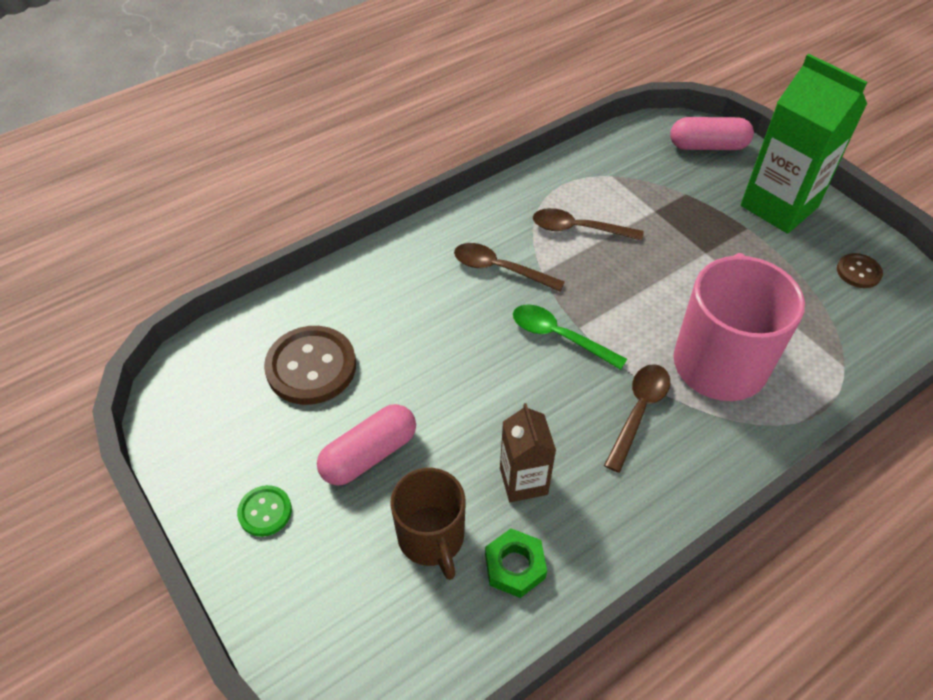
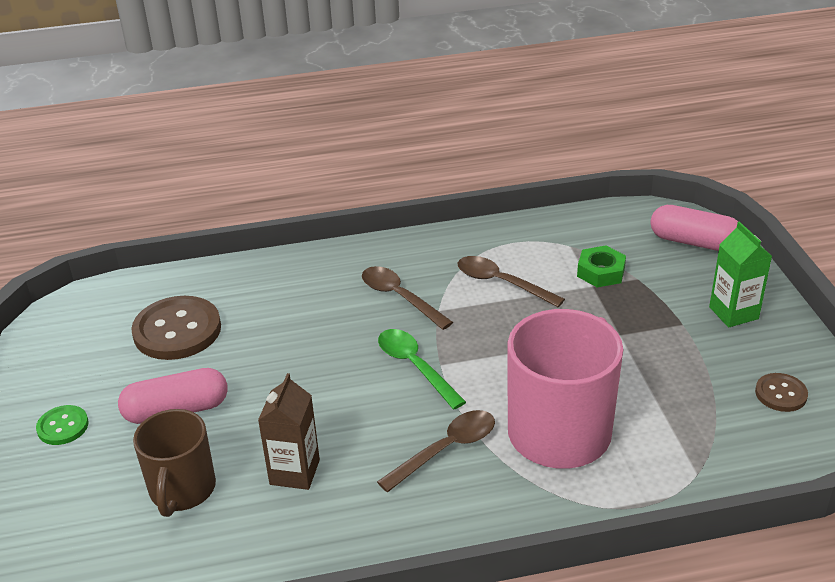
camera: 25 degrees right, 15 degrees down
(514, 566) = (237, 536): green nut -> green nut (600, 272)
(779, 206) = (733, 313): green carton -> green carton, size x0.55

